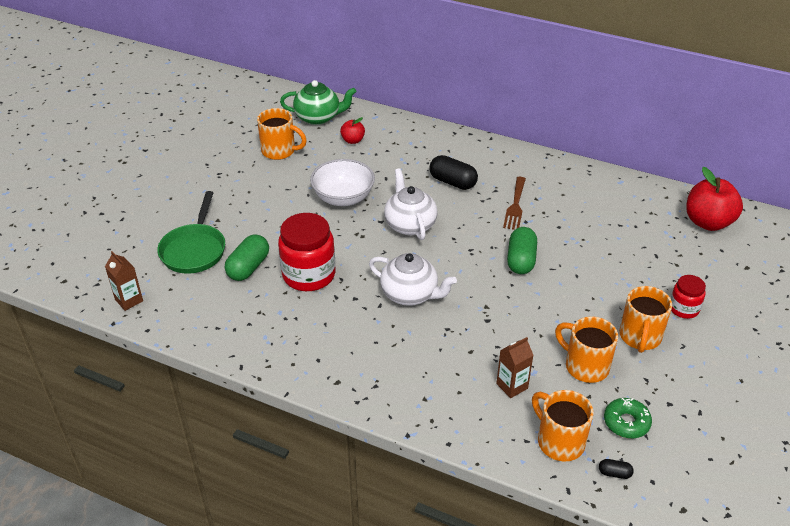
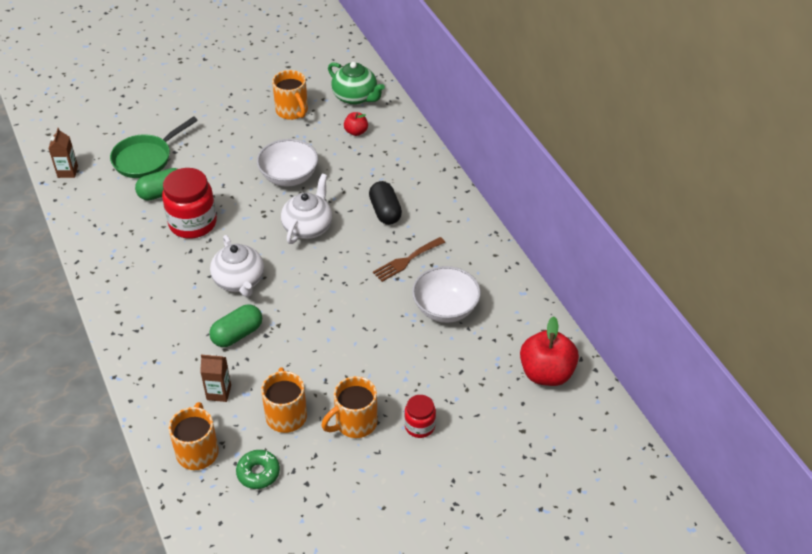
camera: 40 degrees right, 5 degrees up
(521, 260) = (350, 306): green capsule -> green capsule (237, 334)
(587, 221) = (445, 309): none -> white bowl
(614, 473) = (203, 498): black capsule -> none

